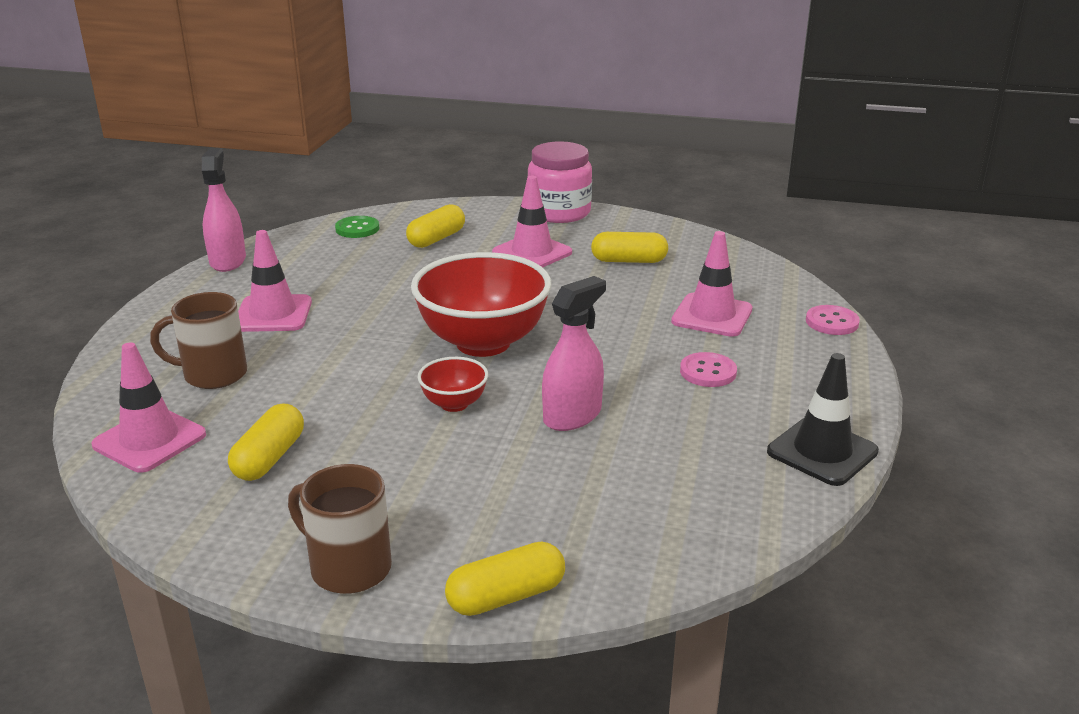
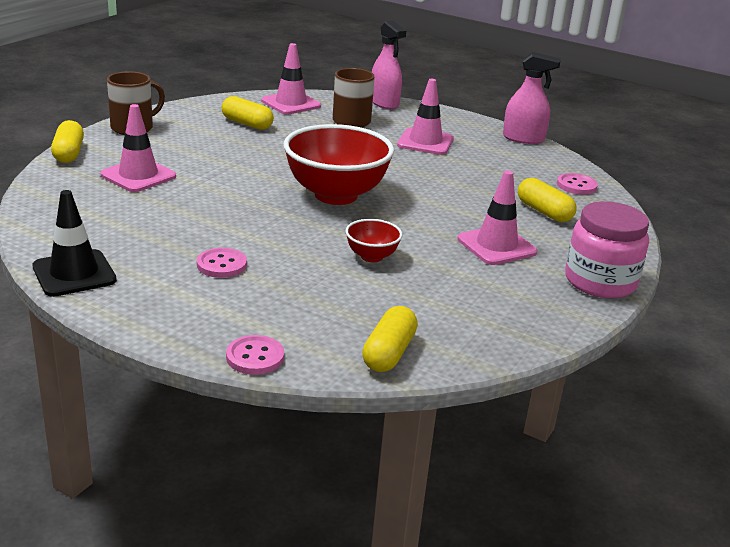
camera: 105 degrees right, 0 degrees up
(357, 229) = (576, 185): green button -> pink button
(454, 404) = (260, 172): red bowl -> red bowl (371, 256)
(572, 416) = (211, 202): pink spray bottle -> pink spray bottle (384, 103)
(629, 261) = (457, 288): yellow capsule -> yellow capsule (389, 353)
(712, 315) = (314, 296): pink traffic cone -> pink traffic cone (138, 176)

